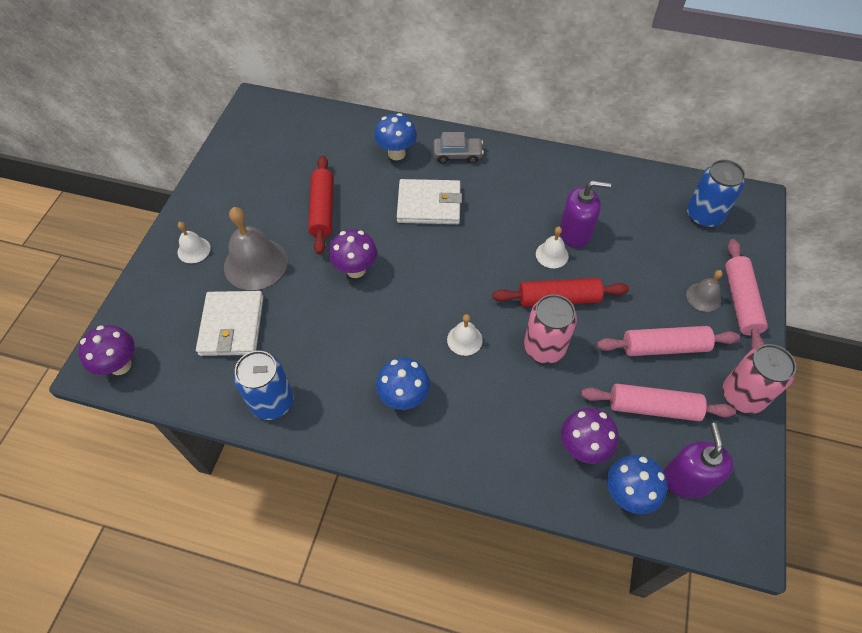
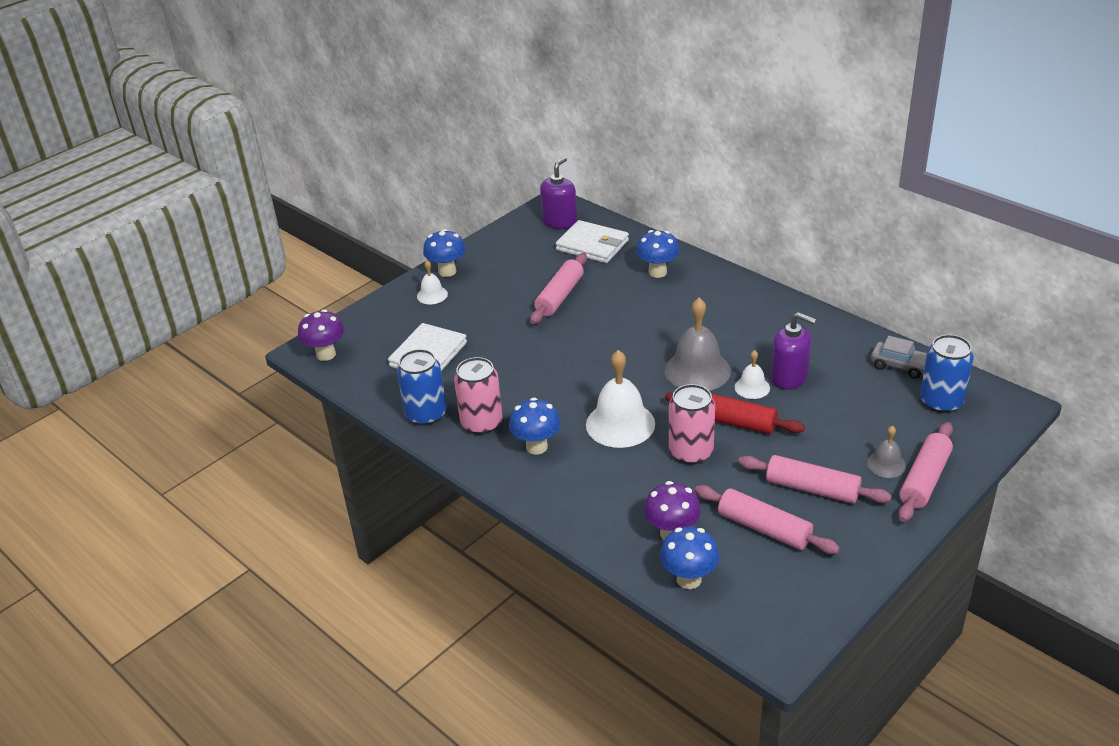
camera: 30 degrees right, 20 degrees down
(193, 216) = (447, 271): none -> blue mushroom
(255, 263) = (476, 318): grey bell -> grey bell (697, 370)
(323, 210) = (560, 296): red rolling pin -> pink rolling pin
(356, 269) = (559, 346): purple mushroom -> none
(429, 205) = (660, 318): white wallet -> white wallet (592, 245)
(457, 154) = (716, 287): grey car -> grey car (900, 366)
(464, 339) = (620, 424): white bell -> white bell, size x1.92
(687, 479) = (755, 589): purple soap dispenser -> purple soap dispenser (560, 222)
(742, 396) = (864, 550): pink can -> pink can (481, 423)

